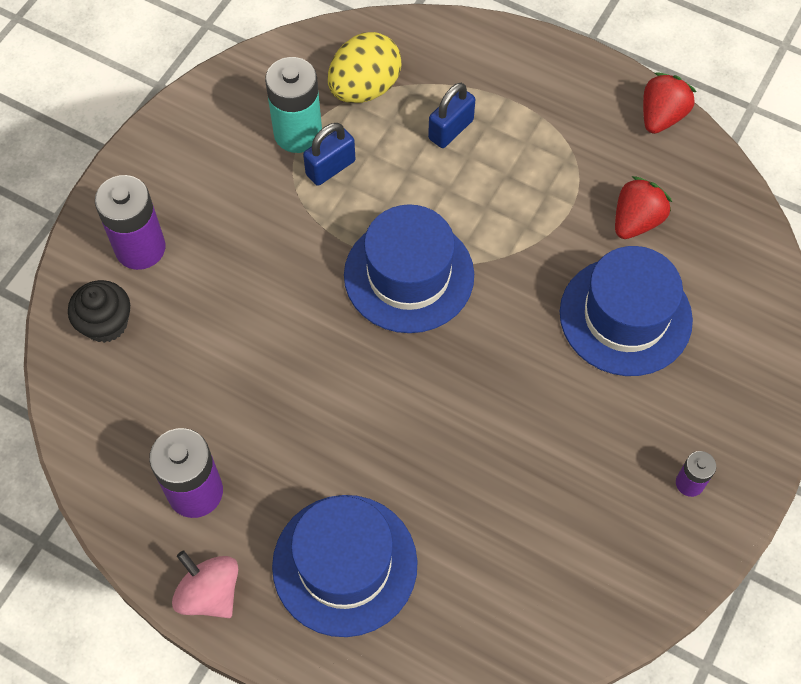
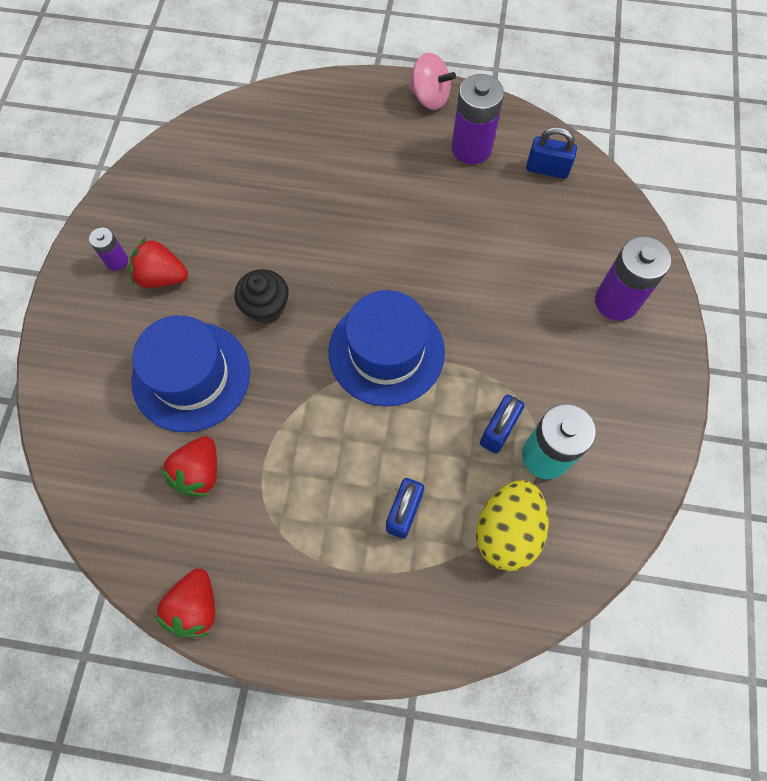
camera: 160 degrees right, 5 degrees up
(106, 323) = (604, 235): black cupcake -> black cupcake (266, 307)
(118, 429) = (547, 169): none -> blue padlock
(345, 564) = (349, 137): blue hat -> none
(637, 443) = (162, 277): none -> red strawberry

